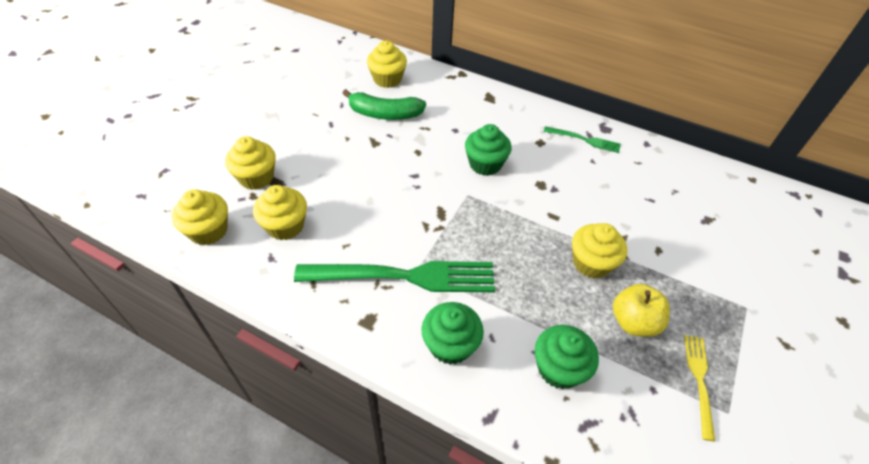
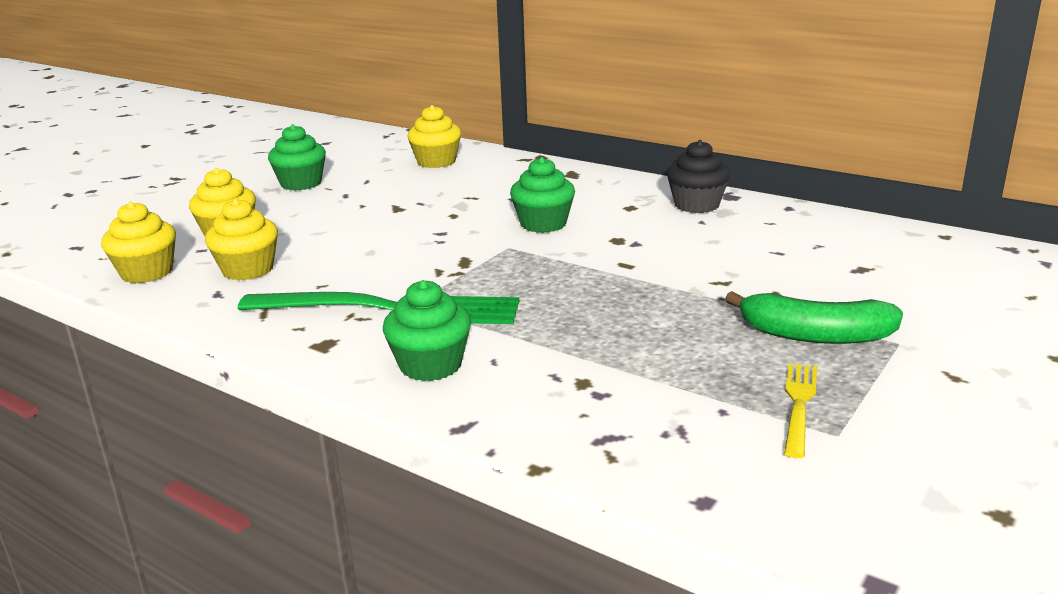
camera: 10 degrees right, 25 degrees down
(384, 114) = (420, 187): green banana -> green banana (815, 335)
(559, 368) = (582, 388): green cupcake -> green cupcake (301, 183)
(585, 140) = (696, 205): green fork -> black cupcake
(591, 263) = (667, 302): yellow cupcake -> none
(633, 322) = (712, 352): yellow apple -> none

